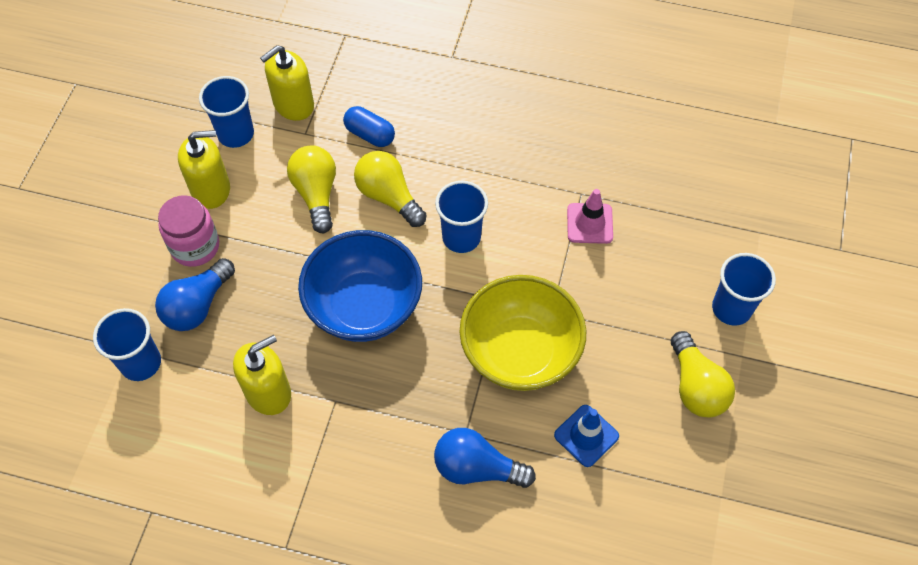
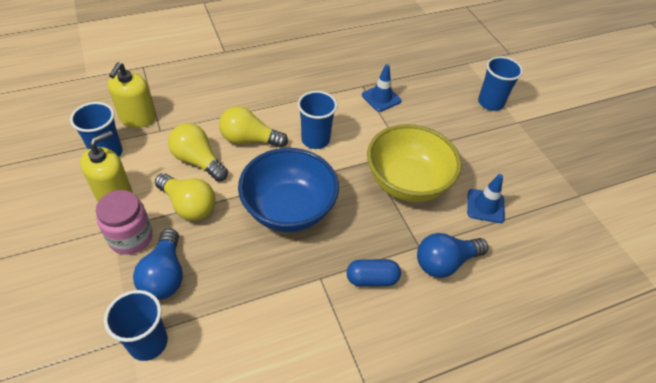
camera: 40 degrees left, 10 degrees down
(268, 392) = (268, 301): yellow soap dispenser -> none
(370, 135) = (206, 112): blue capsule -> blue capsule (372, 279)
(589, 223) = (381, 98): pink traffic cone -> blue traffic cone
(696, 386) = (512, 148): yellow light bulb -> yellow light bulb (189, 205)

